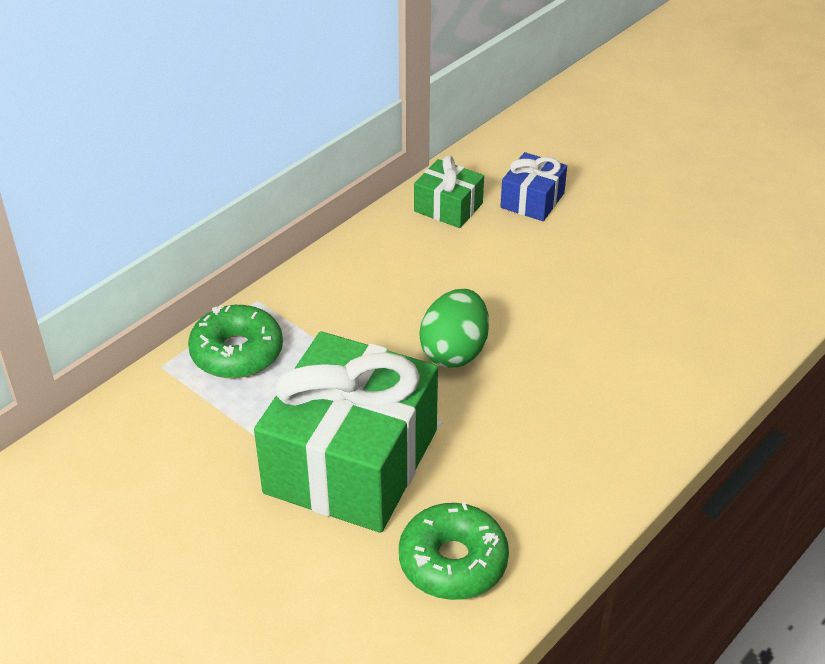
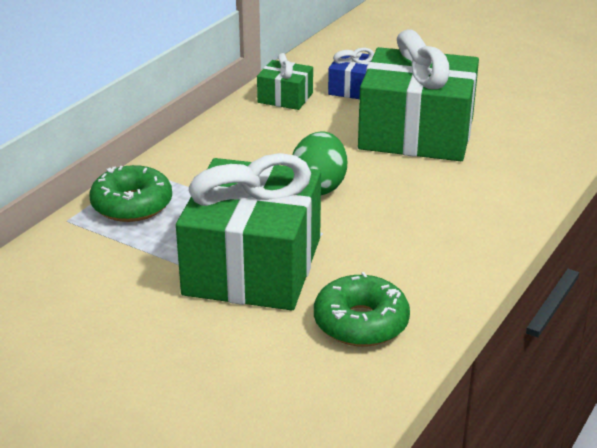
camera: 10 degrees left, 10 degrees down
(590, 281) = (416, 133): none -> green gift

